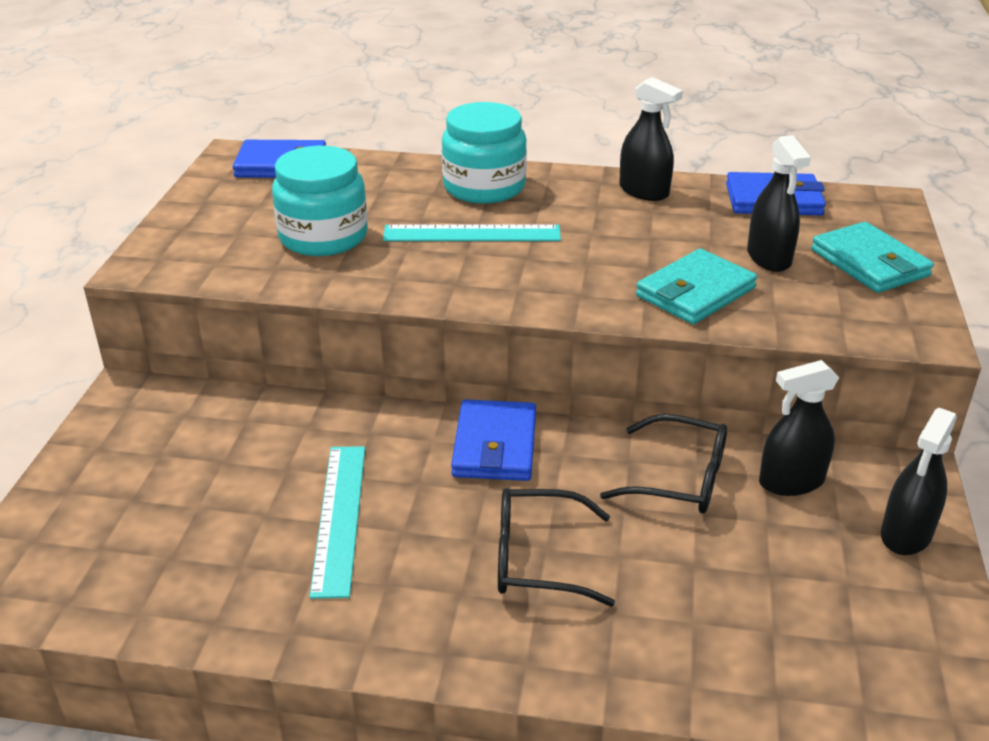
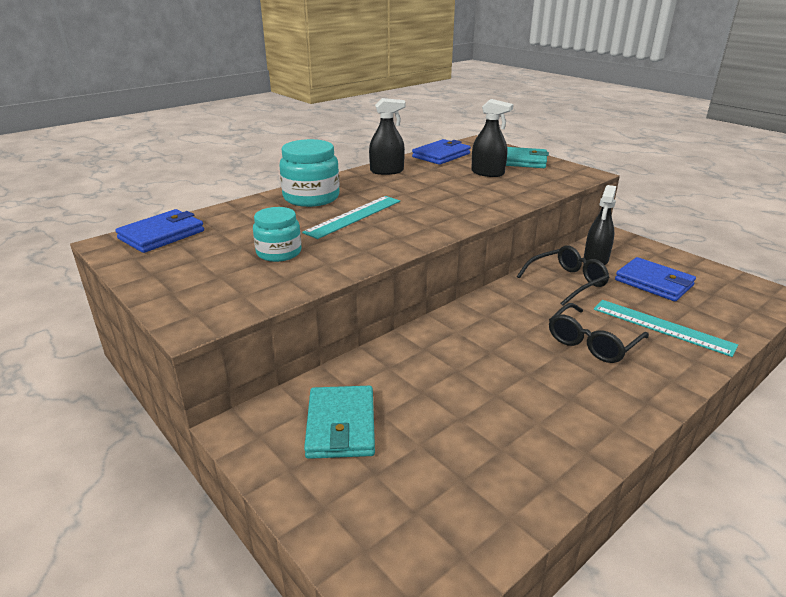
camera: 50 degrees left, 5 degrees down
(323, 237) = (279, 252): turquoise jar -> turquoise jar, size x0.66
(339, 517) = (492, 391): turquoise ruler -> turquoise ruler (662, 327)
(494, 445) = (485, 315): blue wallet -> blue wallet (653, 283)
(695, 292) = (494, 194): turquoise wallet -> turquoise wallet (341, 425)
(906, 534) = (653, 254): black spray bottle -> none

